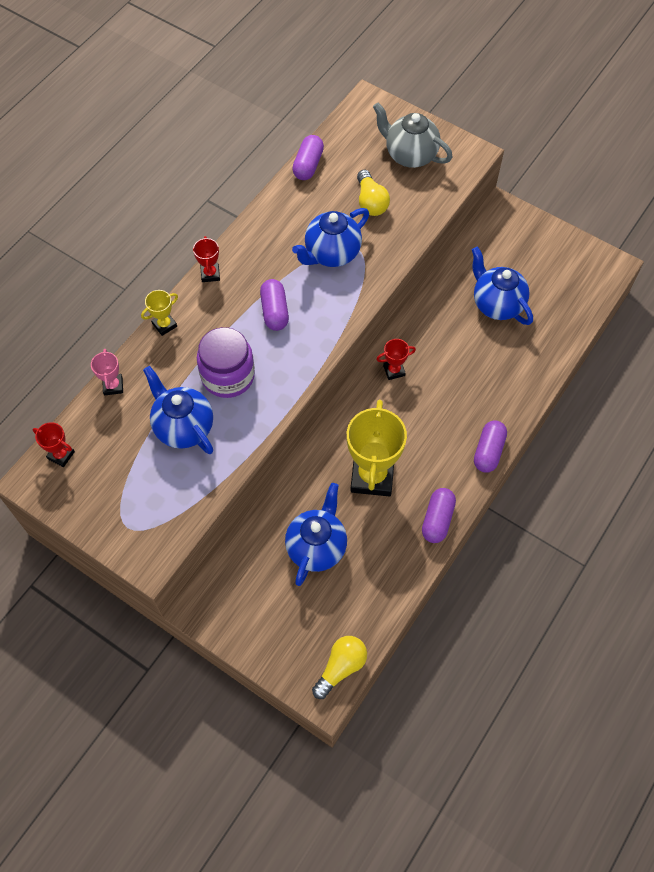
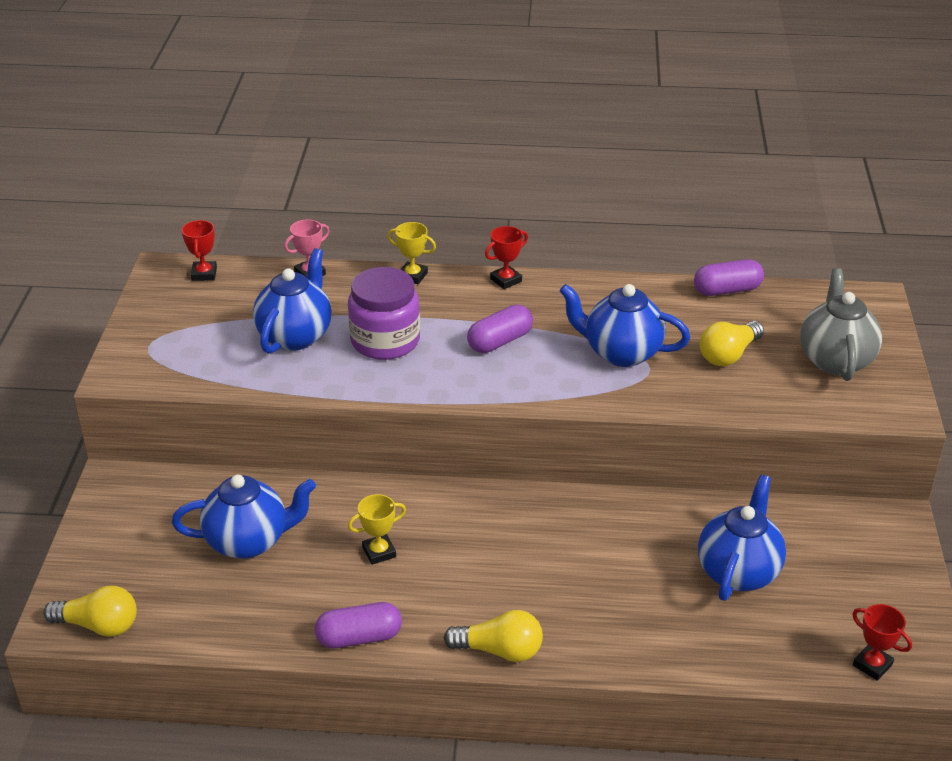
camera: 60 degrees right, 25 degrees down
(372, 476) = (379, 552): yellow trophy -> yellow trophy, size x0.46
(394, 370) = (546, 513): red trophy -> red trophy (872, 665)
(488, 451) = (499, 650): purple capsule -> yellow light bulb

